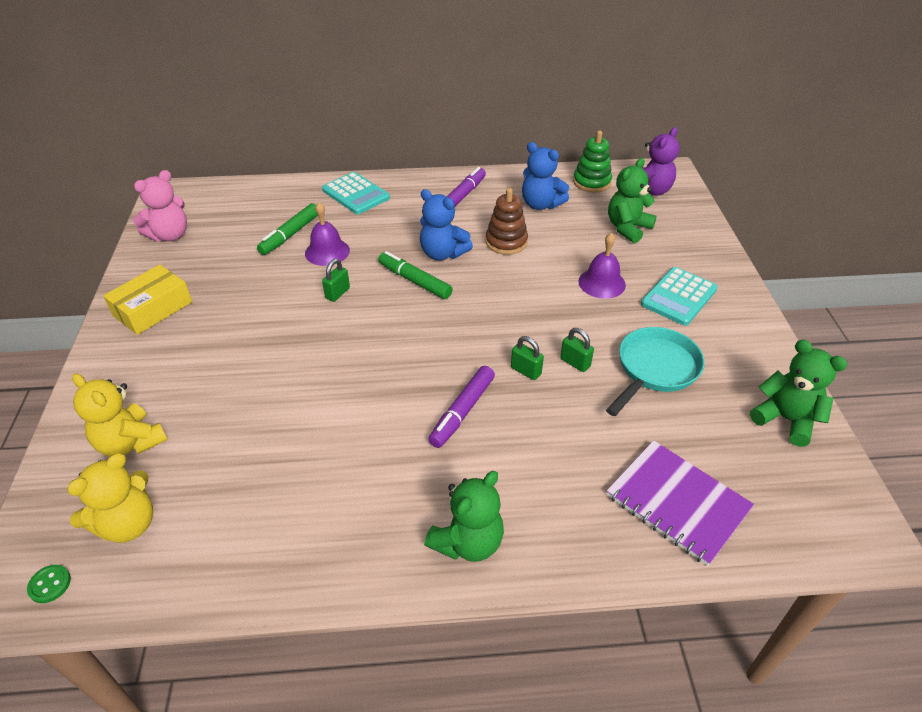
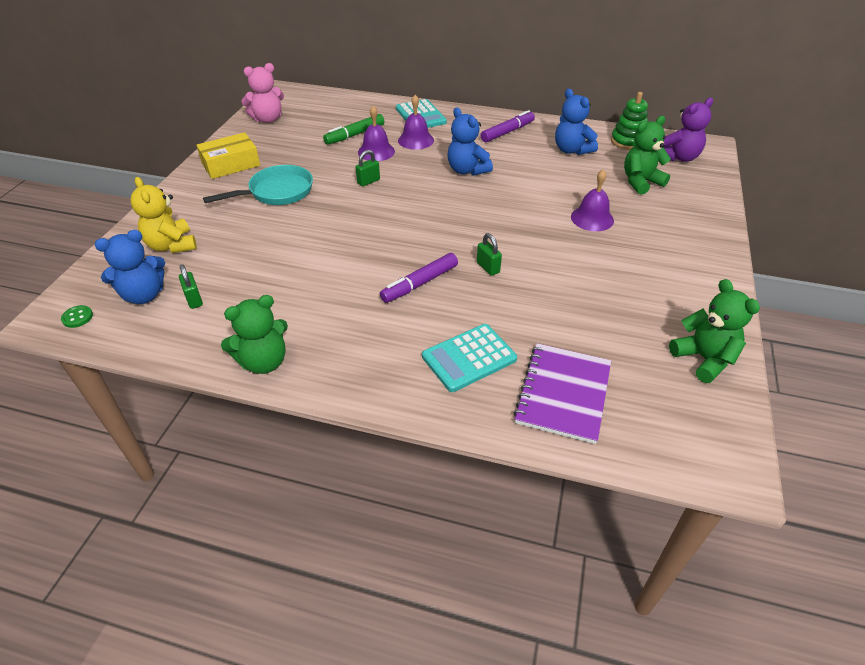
camera: 20 degrees right, 0 degrees up
(128, 524) = (144, 295): yellow teddy bear -> blue teddy bear
(366, 227) = (416, 140): none -> purple bell
(414, 281) = (433, 185): green marker -> none
(468, 542) = (373, 372): green teddy bear -> green teddy bear (263, 361)
(506, 242) = (525, 172): brown stacking toy -> none
(575, 363) = (533, 271): green padlock -> green padlock (194, 299)
(655, 369) = (602, 292): turquoise pan -> turquoise pan (277, 192)
(677, 502) = (563, 393): purple notebook -> purple notebook turned 45 degrees clockwise
(679, 297) = (657, 243): turquoise calculator -> turquoise calculator (469, 358)

